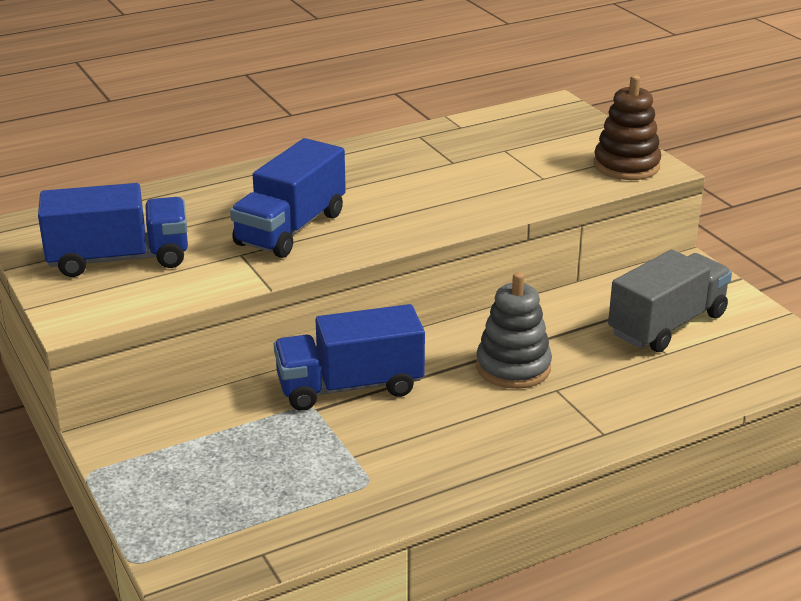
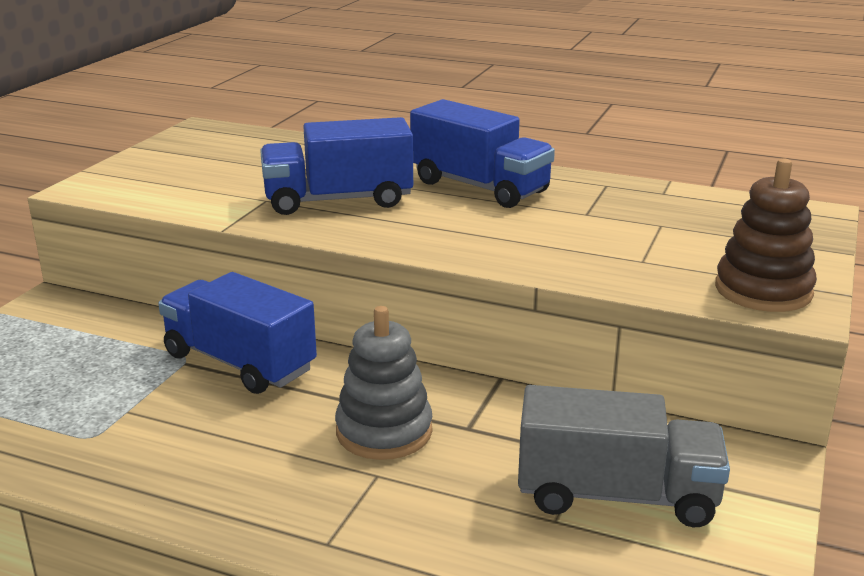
camera: 50 degrees right, 5 degrees down
(119, 259) = (194, 168): blue truck -> blue truck (479, 187)

